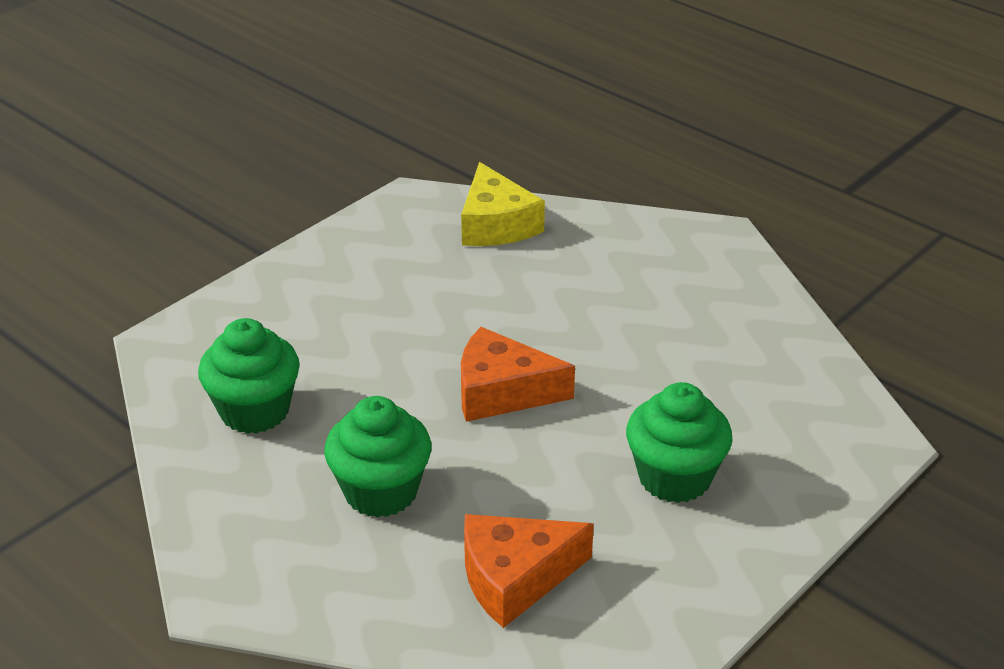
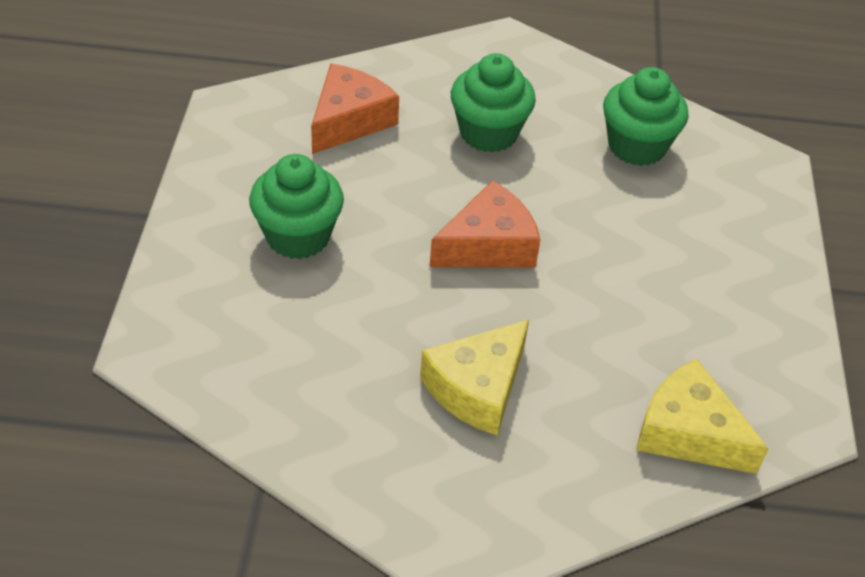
camera: 140 degrees right, 10 degrees up
(620, 305) = (477, 388): none -> yellow cheese

